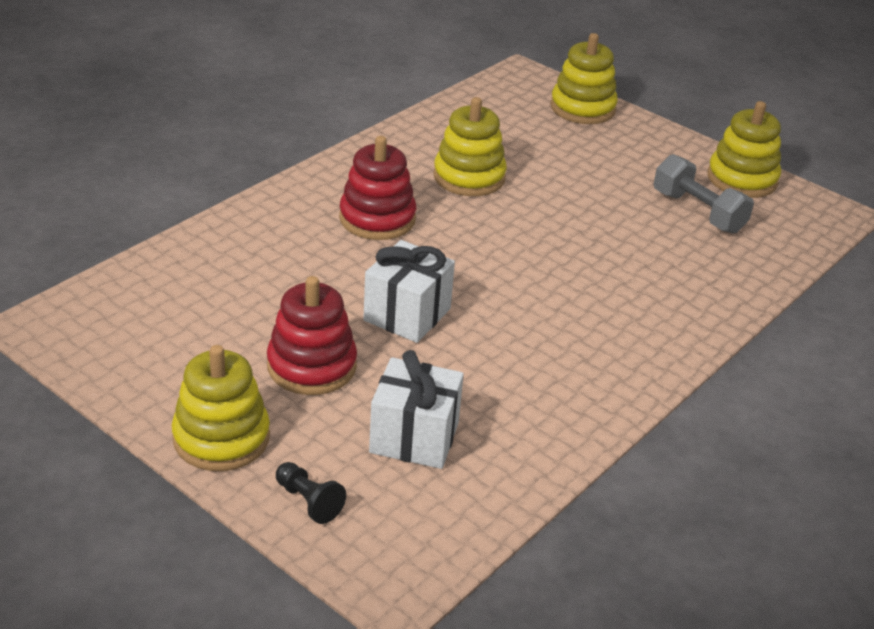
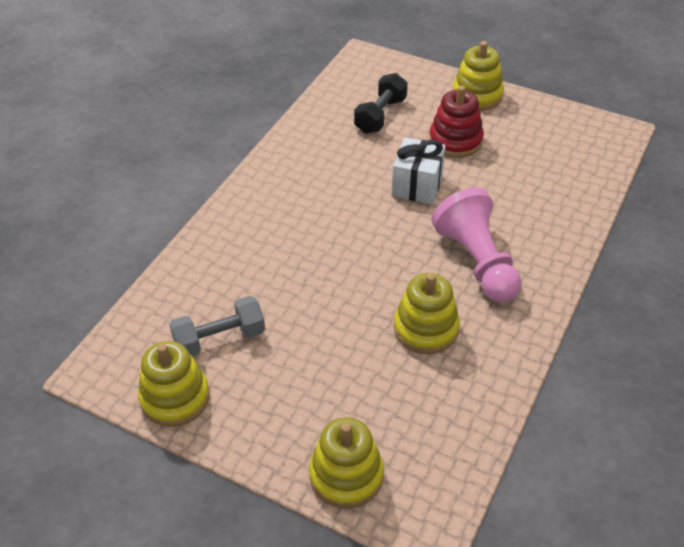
camera: 170 degrees right, 10 degrees up
(308, 501) = (417, 78): black pawn -> none
(377, 219) = (477, 261): red stacking toy -> pink pawn
(414, 437) = (380, 115): white gift -> black dumbbell
(698, 212) = (219, 338): grey dumbbell -> grey dumbbell turned 60 degrees counterclockwise

